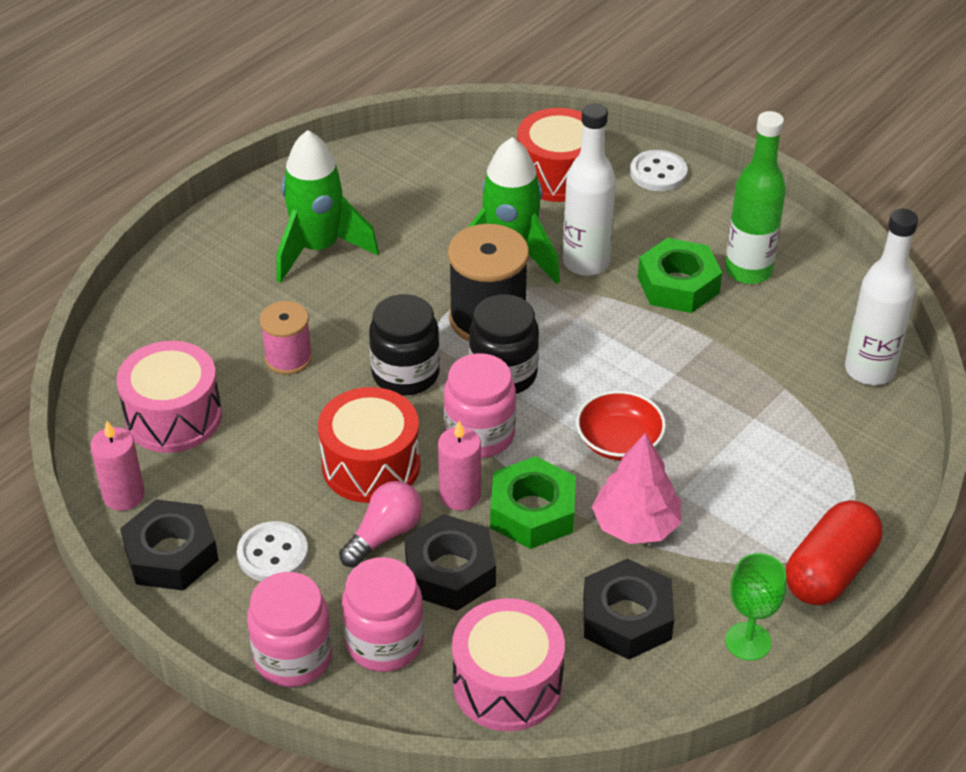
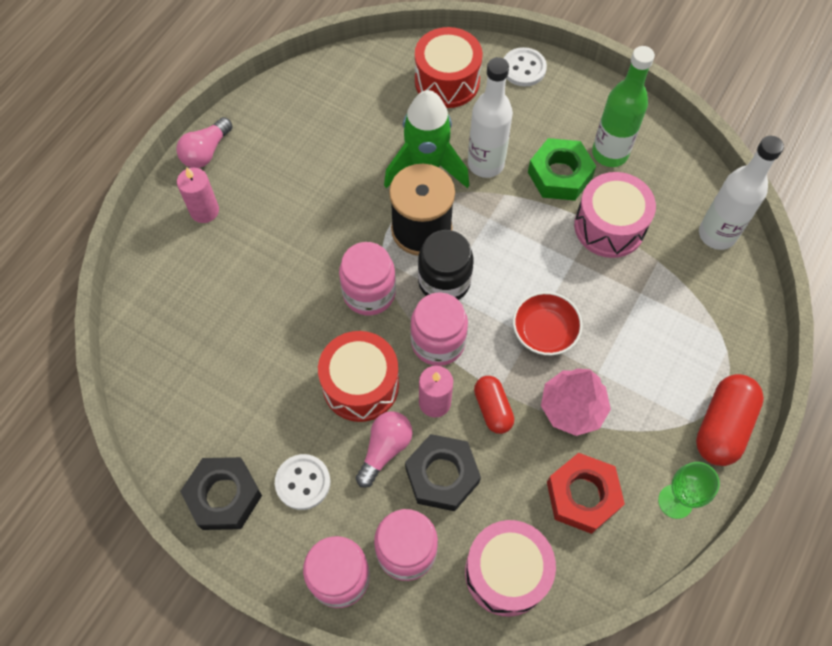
camera: 10 degrees left, 20 degrees up
(124, 495) = (174, 446): pink candle -> pink candle (204, 211)
(173, 417) = (196, 363): pink drum -> pink drum (609, 226)
(242, 210) = (206, 152): none -> pink light bulb
(288, 358) = (274, 292): pink spool -> none
(318, 249) = (275, 181): green rocket -> none
(405, 374) = (369, 293): black jar -> pink jar
(532, 512) = (493, 409): green nut -> red capsule
(626, 618) = (582, 496): black nut -> red nut

